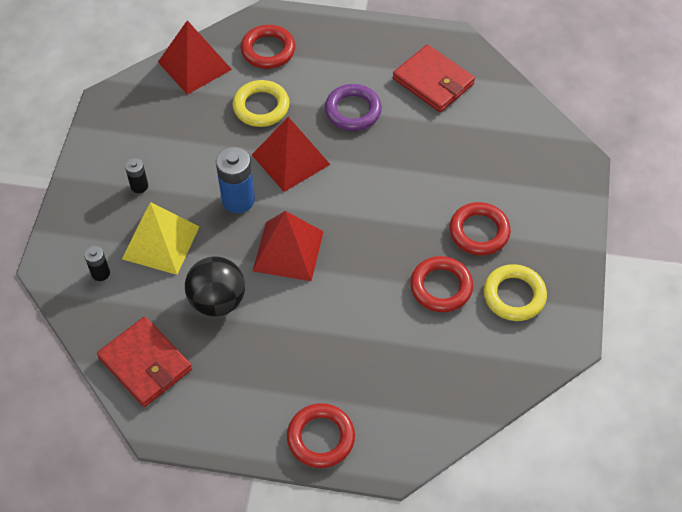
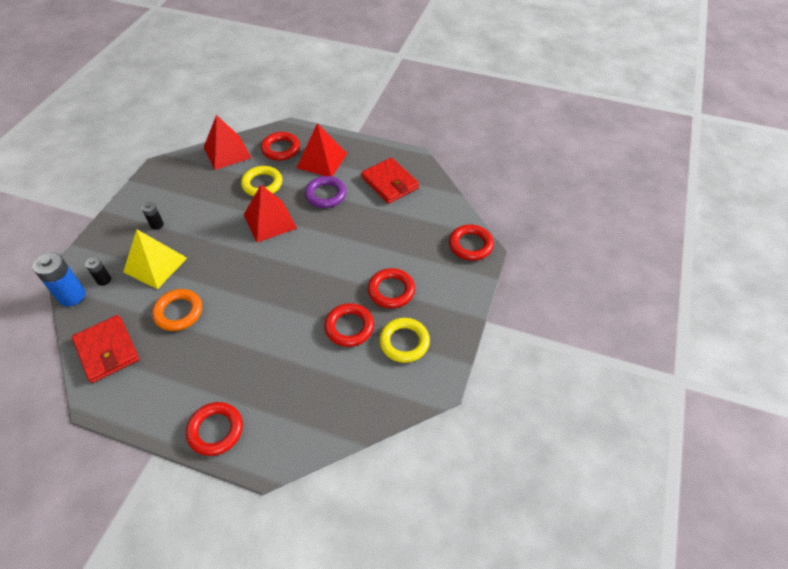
camera: 10 degrees right, 5 degrees down
(217, 301) = (178, 312): black ball -> orange ring
(238, 200) = (222, 243): blue battery -> blue battery (72, 296)
(288, 251) = (244, 284): red pyramid -> red pyramid (322, 160)
(562, 155) = (470, 245): none -> red ring

